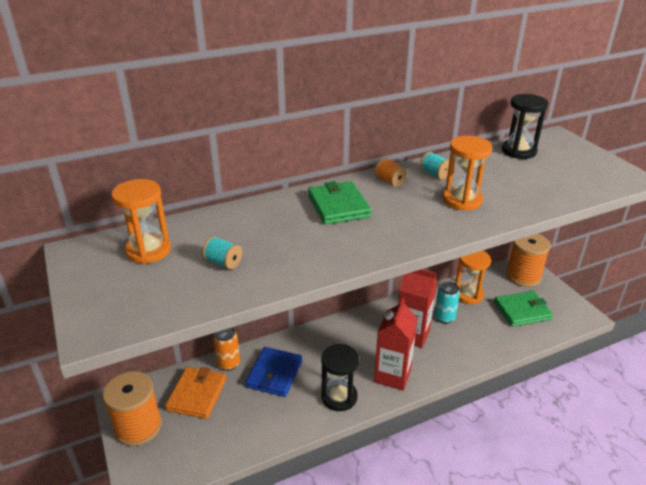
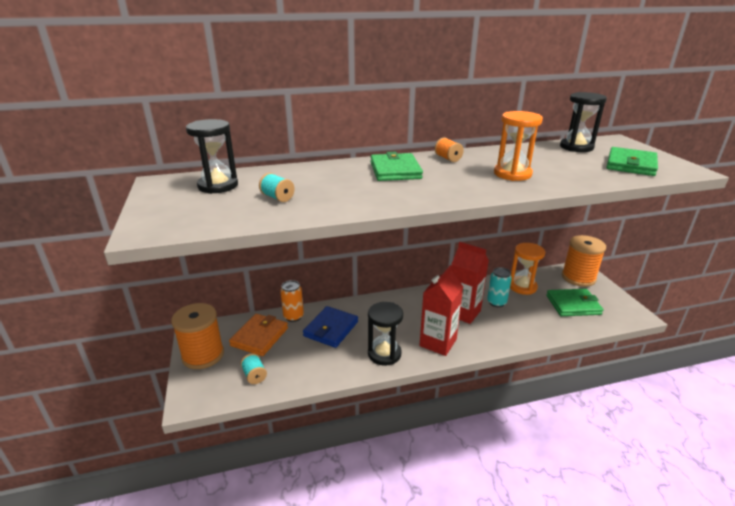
camera: 10 degrees right, 5 degrees down
(148, 250) = (218, 186): orange hourglass -> black hourglass
(434, 174) = (491, 156): turquoise spool -> turquoise spool (254, 375)
(576, 175) = (630, 165): none -> green wallet

